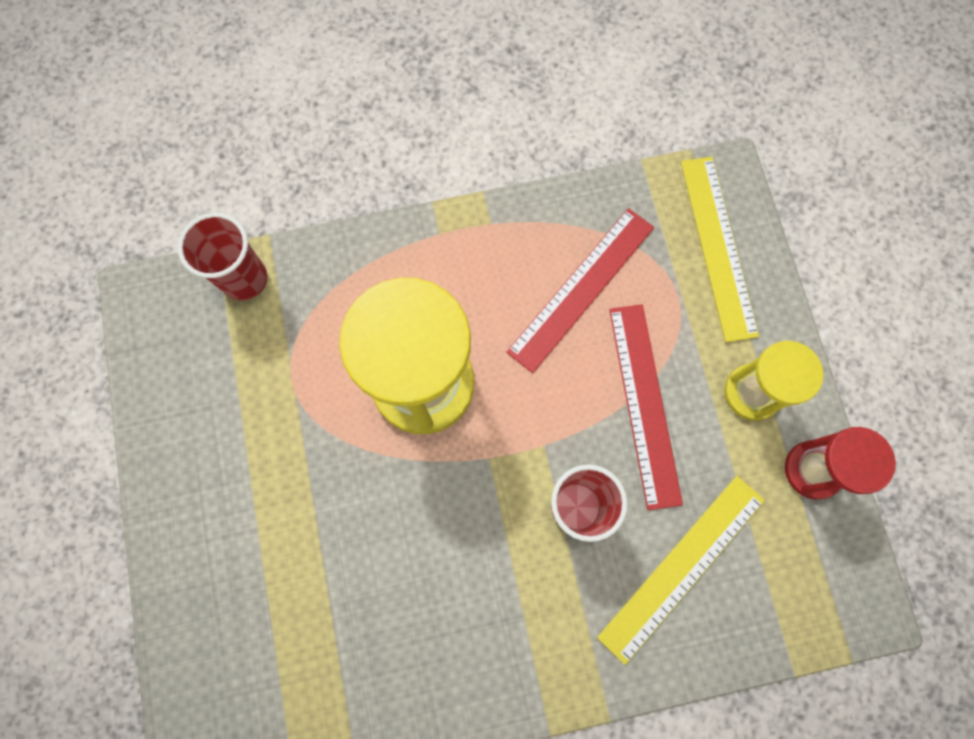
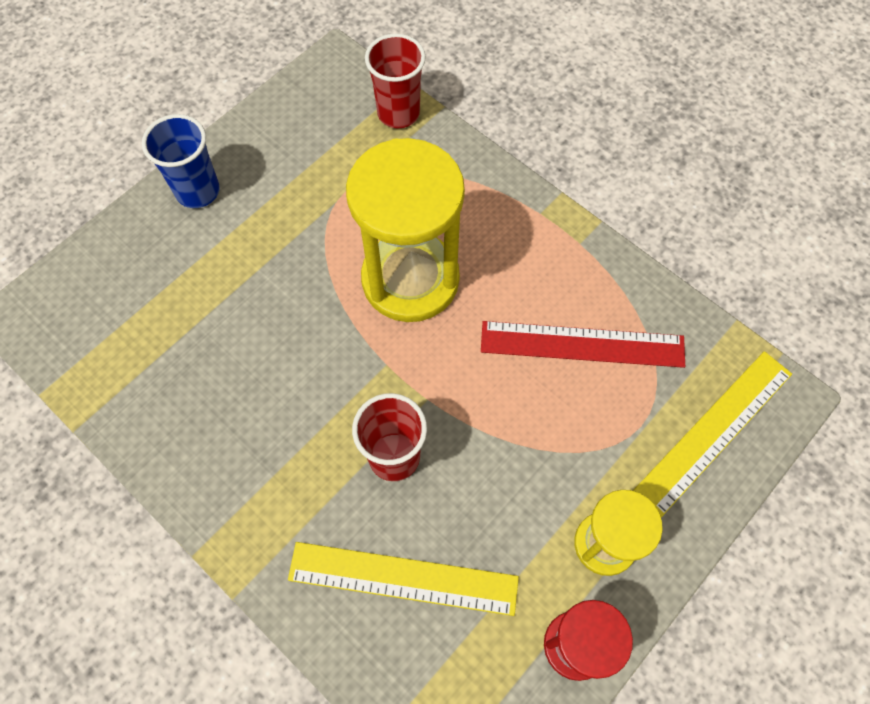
camera: 55 degrees right, 10 degrees down
(185, 516) = (198, 191): none -> blue cup
(644, 404) = (523, 457): red ruler -> none

